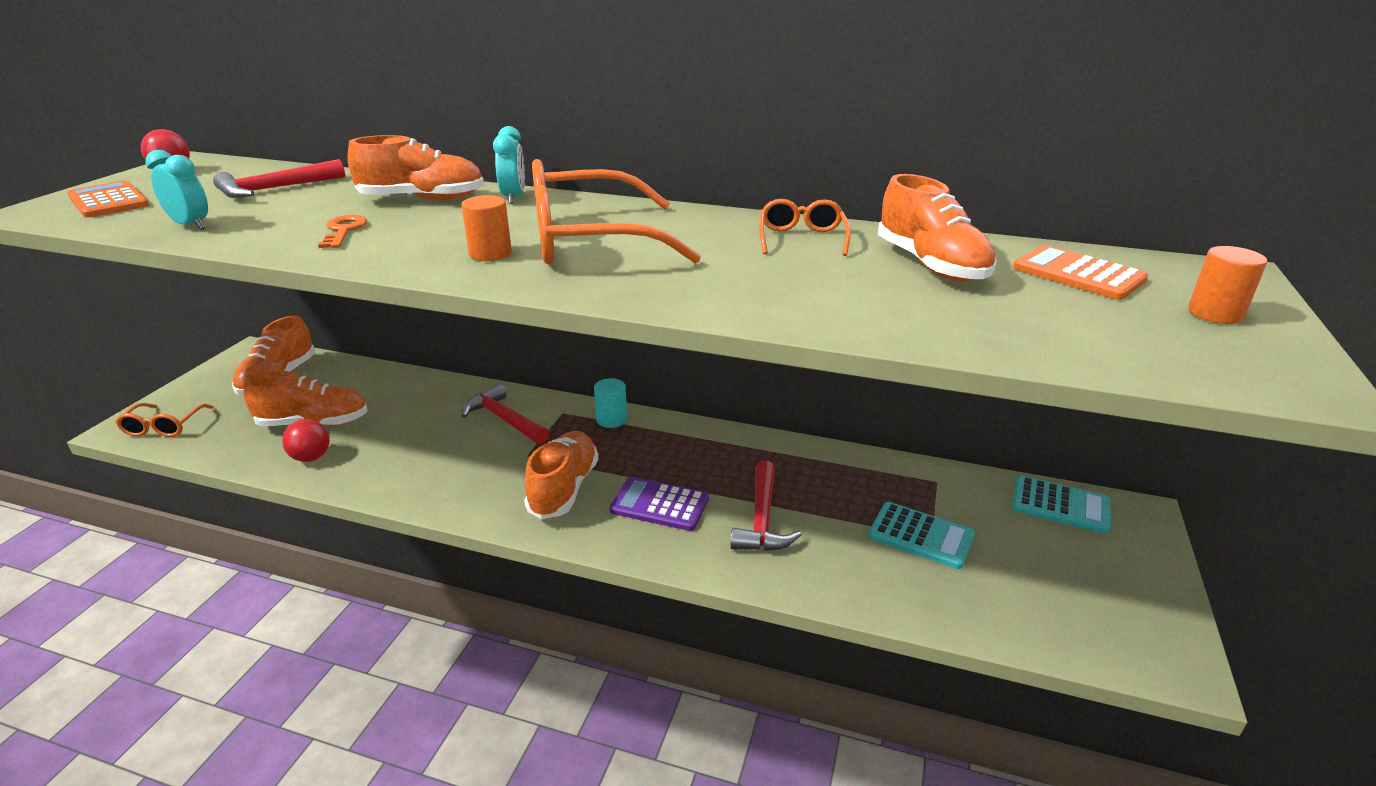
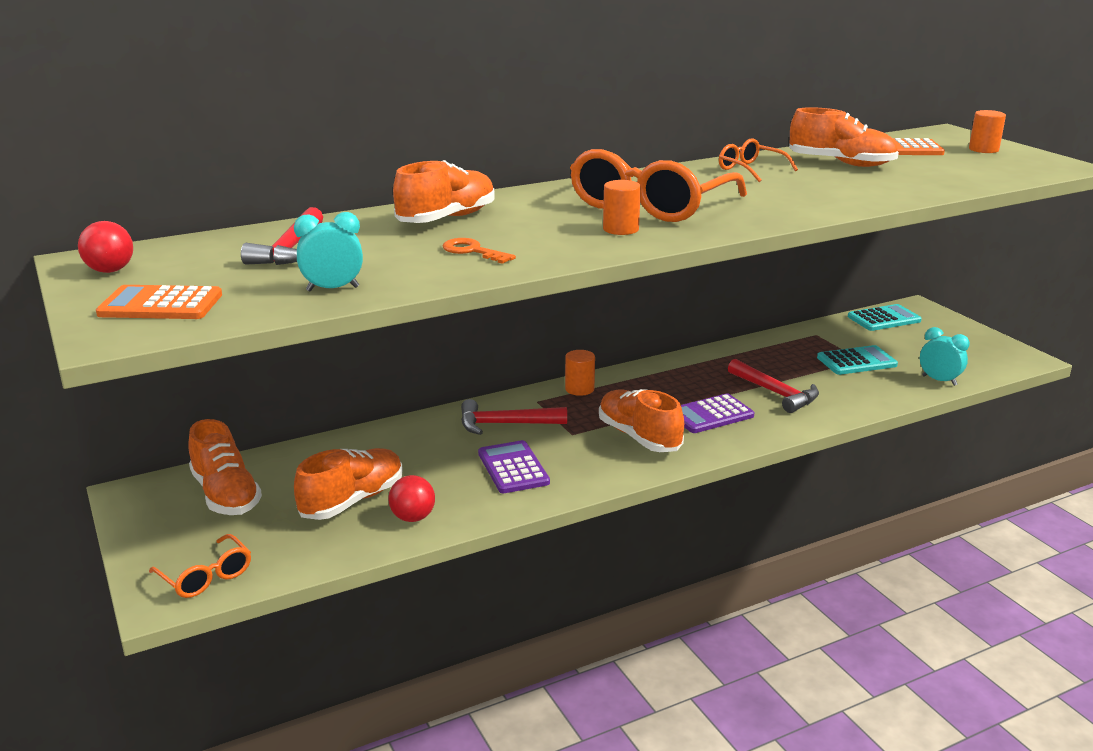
camera: 45 degrees left, 5 degrees down
(435, 458) = (513, 468): none -> purple calculator
(513, 197) = (509, 199): turquoise clock -> turquoise clock (939, 380)
(611, 419) = (579, 389): turquoise cylinder -> orange cylinder

